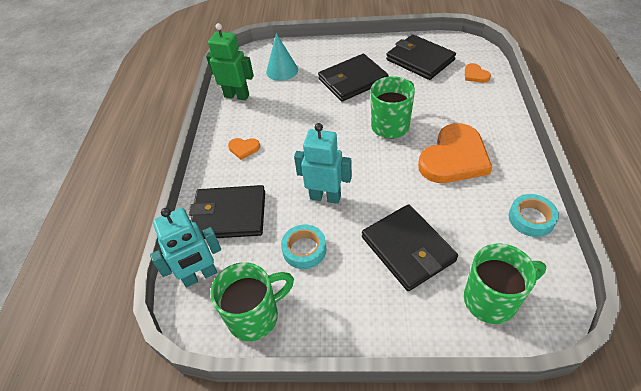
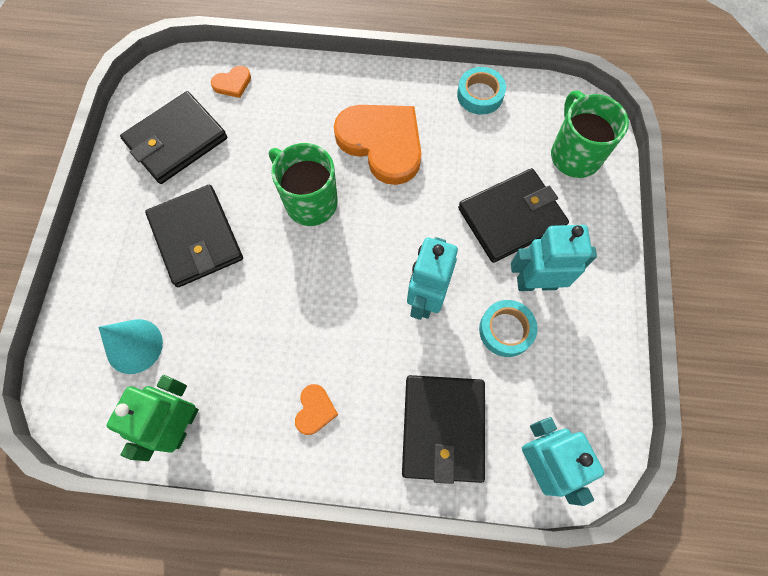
camera: 90 degrees left, 20 degrees up
(255, 316) = (594, 391): green mug -> none
(348, 270) = (536, 283): none -> turquoise robot

